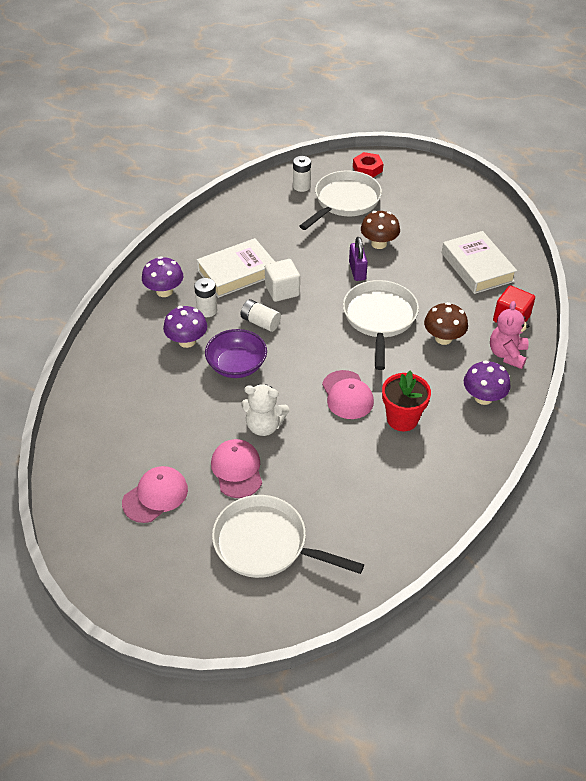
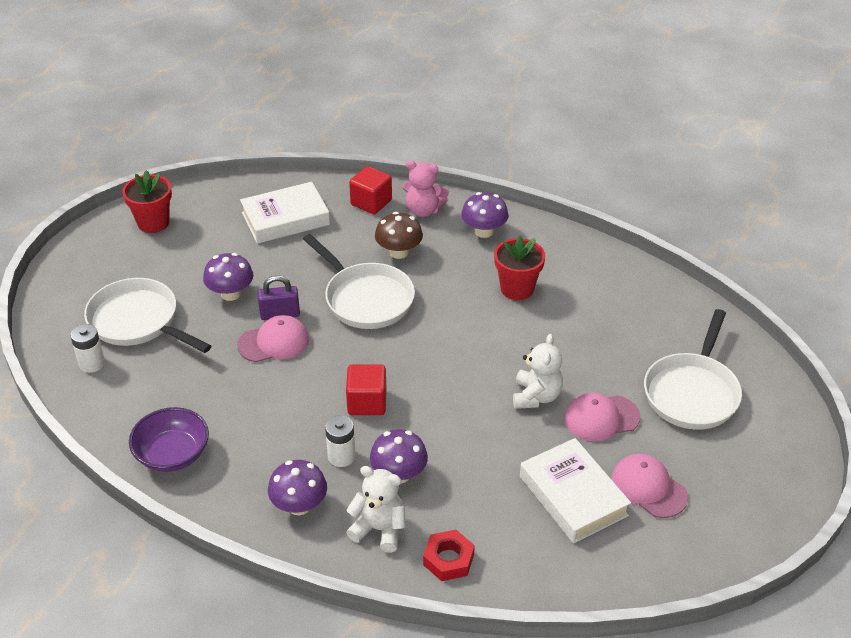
camera: 90 degrees left, 5 degrees down
(137, 331) = (379, 529): none -> white teddy bear
(237, 273) = (269, 428): white book -> white book (573, 496)
(237, 365) = (442, 423): purple bowl -> purple bowl (172, 454)
(260, 322) = (367, 402): white battery -> red cube
(282, 290) = (309, 382): white cube -> none
(347, 395) = (485, 328): pink cap -> pink cap (274, 342)
(367, 169) = (70, 297): red nut -> red nut (448, 559)
(379, 243) = (230, 293): brown mushroom -> purple mushroom
(379, 318) = (365, 299): white pan -> white pan turned 135 degrees counterclockwise
(458, 197) = (153, 223): none -> red flower pot

